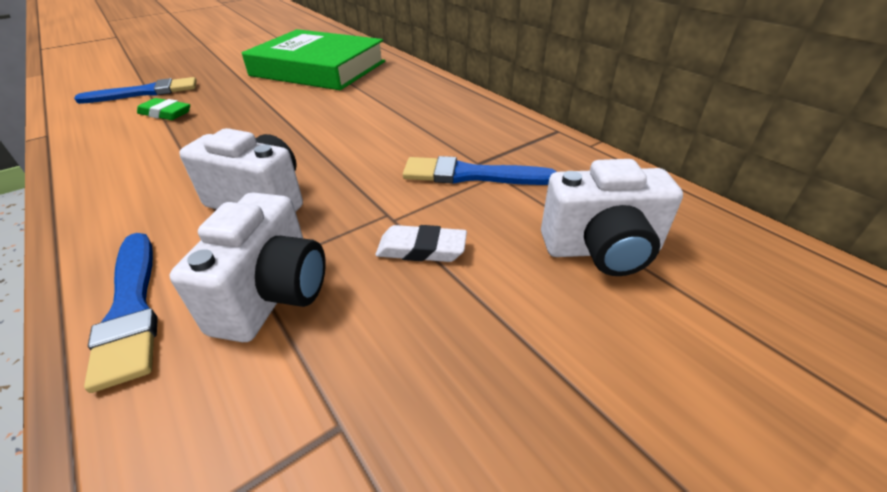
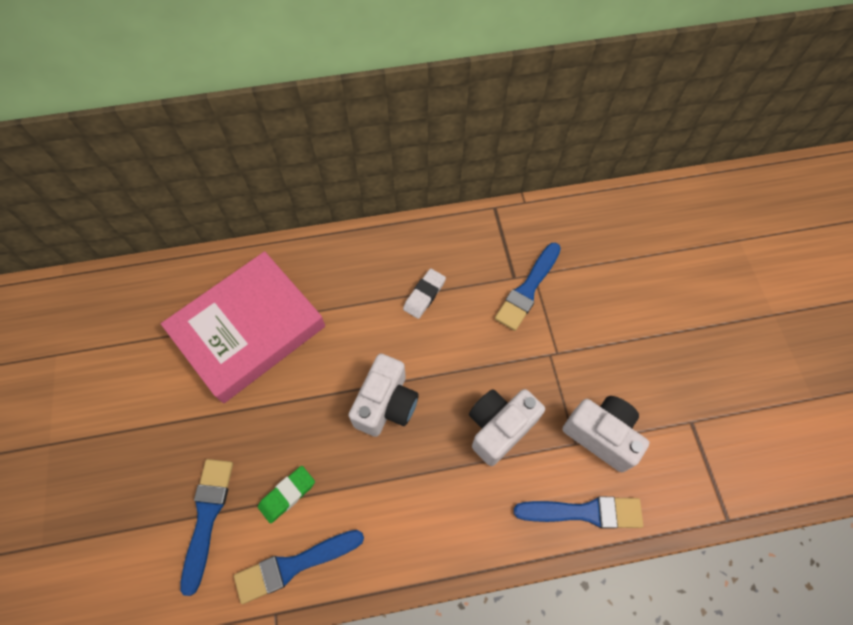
camera: 65 degrees left, 25 degrees up
(93, 131) = (294, 565): none -> blue brush
(318, 68) = (248, 329): green book -> pink book
(421, 249) = (592, 349): white eraser -> white eraser (424, 295)
(601, 250) = (628, 265): white camera -> white camera (386, 404)

